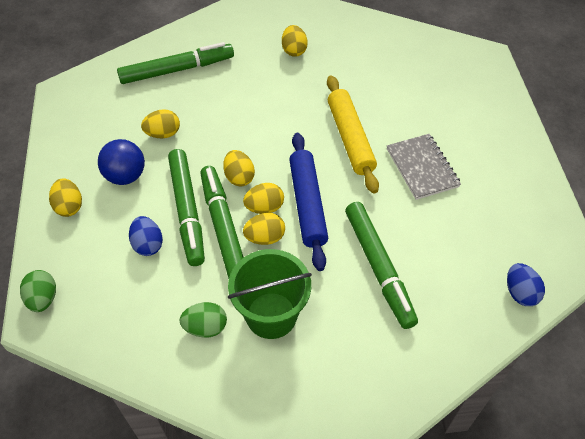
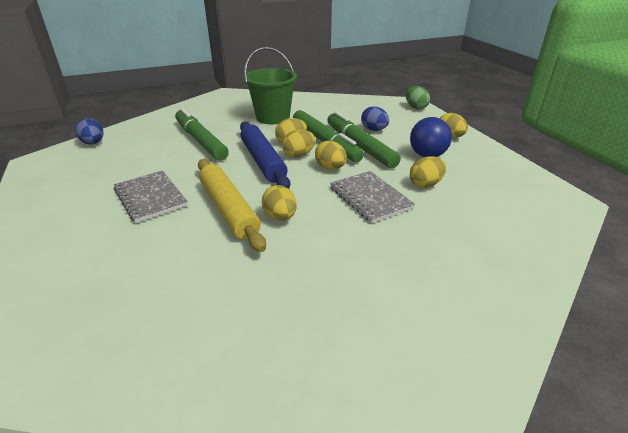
camera: 165 degrees right, 20 degrees down
(177, 70) = (474, 243): green marker -> none
(205, 327) = (311, 110): green egg -> none
(223, 127) = (370, 198): none -> grey notebook
(294, 50) = (332, 303): yellow egg -> yellow egg (280, 217)

